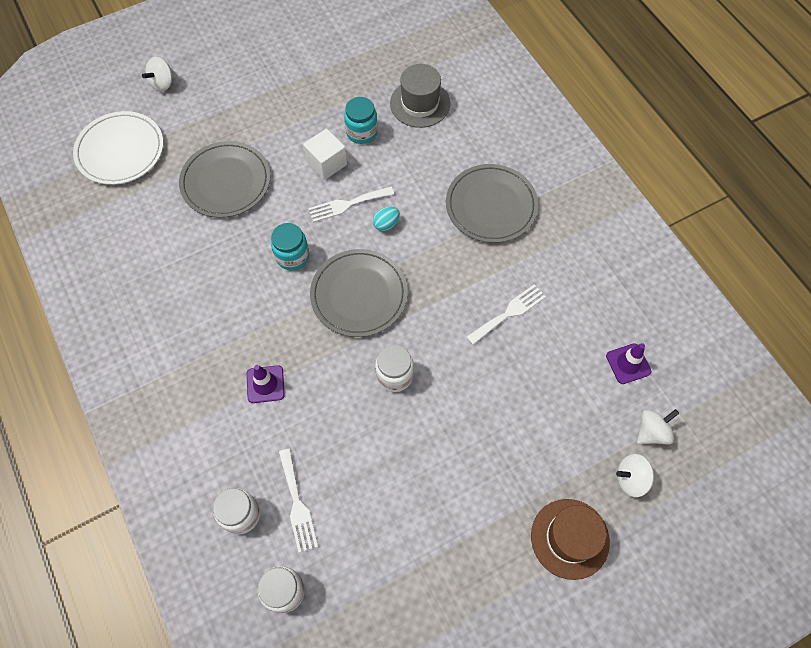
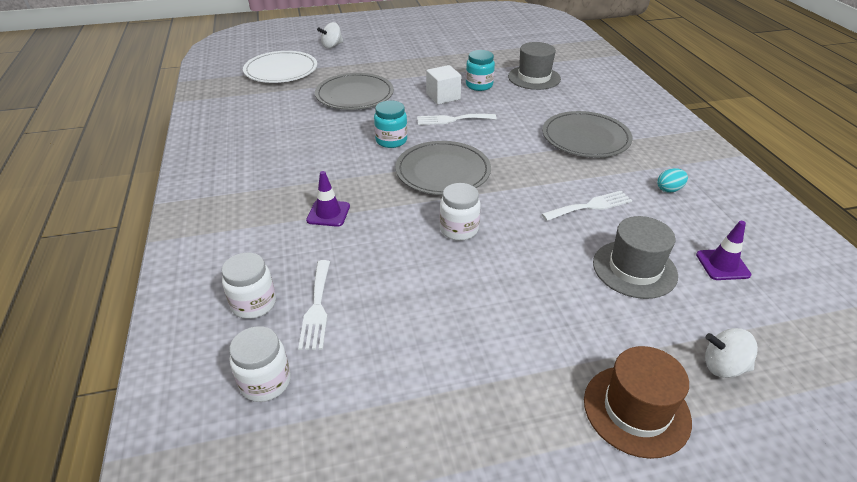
camera: 15 degrees right, 25 degrees down
(386, 224) = (483, 135): turquoise egg -> turquoise egg (669, 189)
(555, 388) = (634, 269): none -> grey hat
(651, 432) = (752, 327): white spinning top -> none

